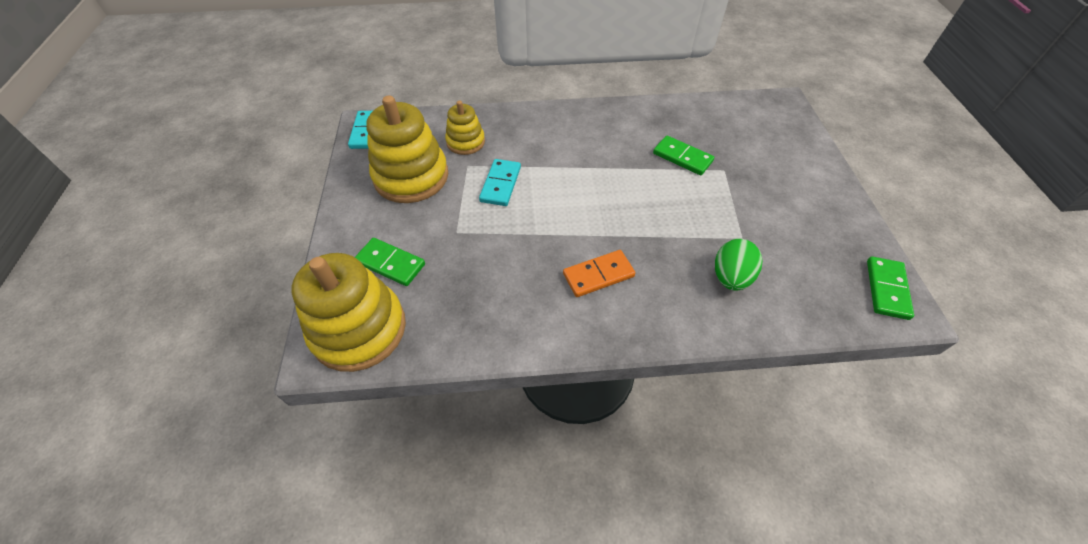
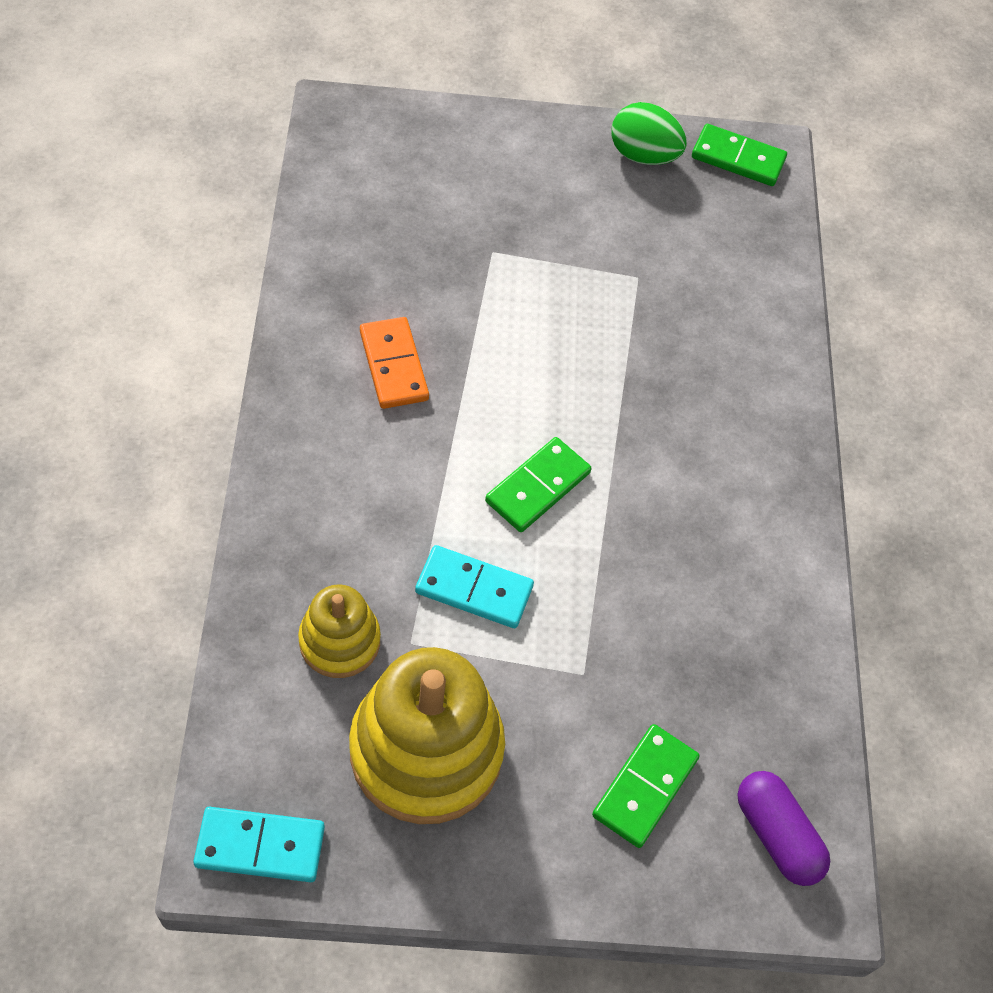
camera: 90 degrees left, 5 degrees up
(359, 329) = (776, 834): yellow stacking toy -> purple capsule
(598, 275) = (693, 475): orange domino -> orange domino (394, 365)
(682, 157) = (453, 298): green domino -> green domino (537, 487)
(730, 277) = (708, 314): green egg -> green egg (643, 156)

